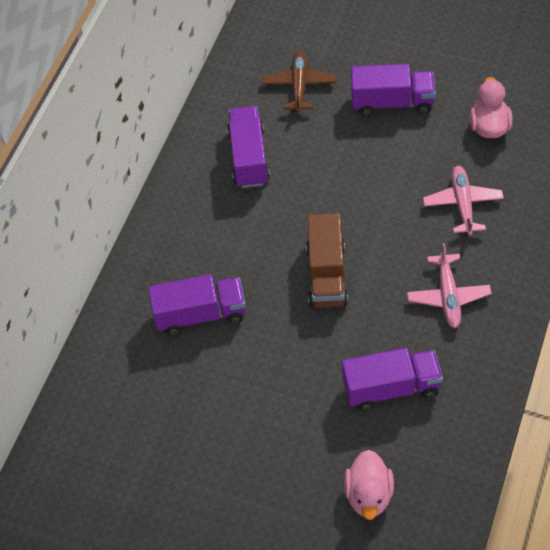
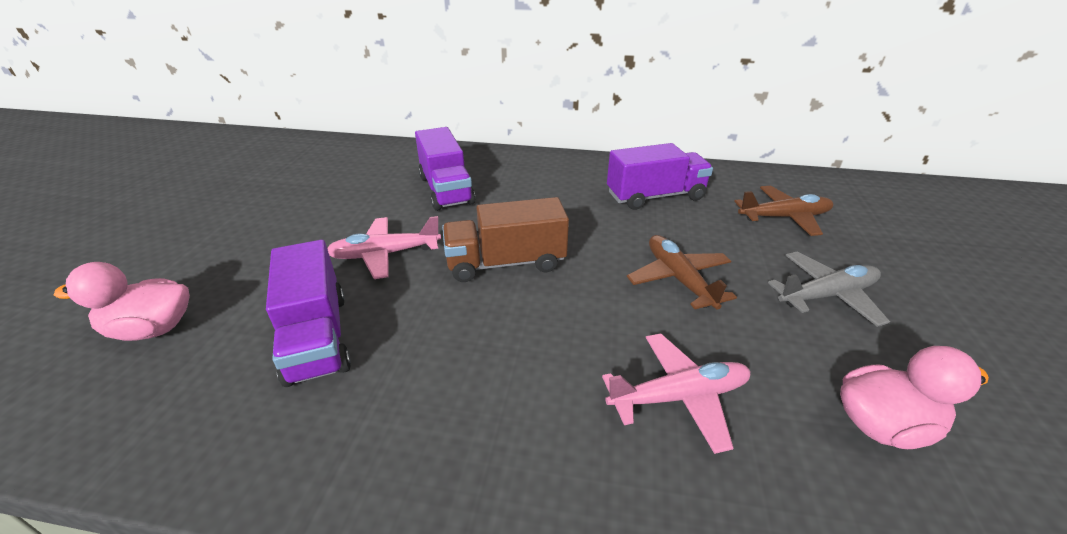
camera: 75 degrees right, 20 degrees down
(363, 174) = (678, 279): none -> brown plane
(392, 103) = (827, 295): purple truck -> grey plane
(448, 296) = (480, 391): pink plane -> pink plane (385, 254)

